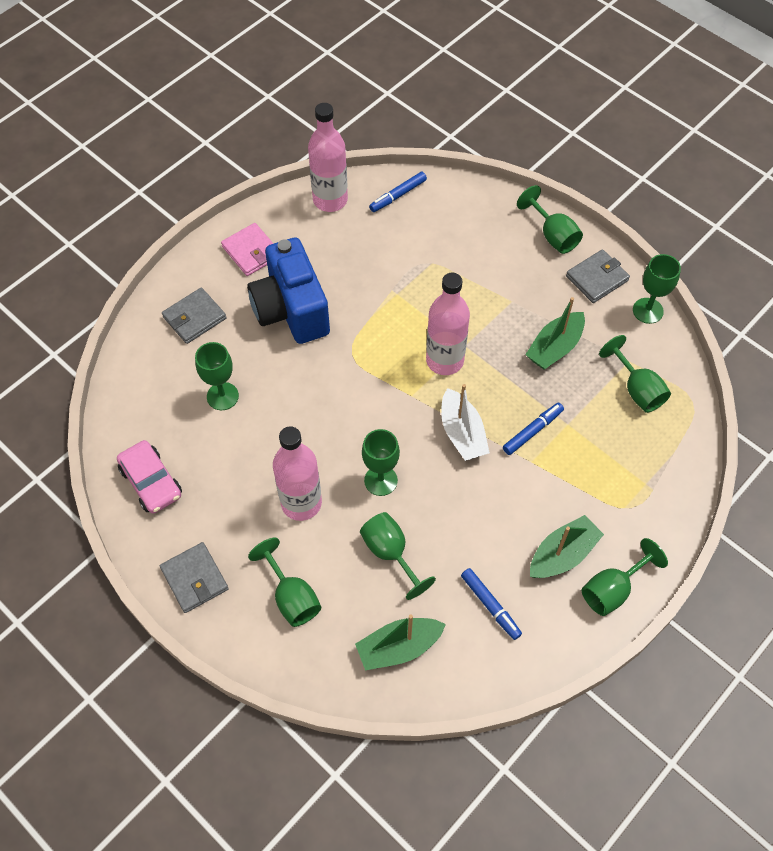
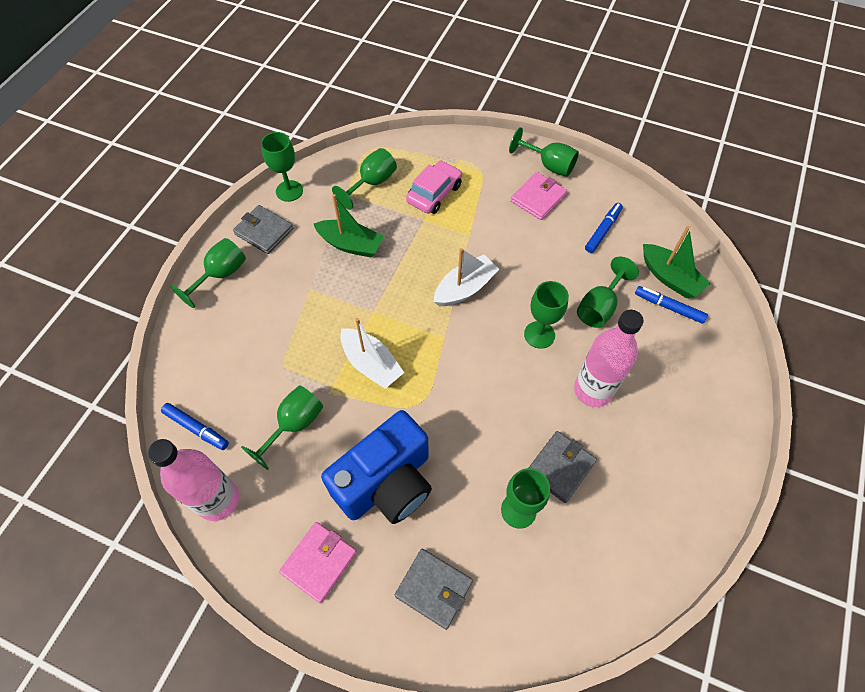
camera: 110 degrees left, 0 degrees up
(151, 482) = (645, 539): pink car -> pink car (434, 193)
(194, 579) = (711, 451): grey wallet -> grey wallet (560, 467)
(292, 597) = (678, 365): green goblet -> green goblet (294, 424)
(407, 329) = (371, 364): none -> white boat
(444, 360) = (395, 322): pink bottle -> none
(532, 431) = (441, 240): blue marker -> blue marker (668, 307)
(562, 554) = (538, 198): green boat -> pink wallet

